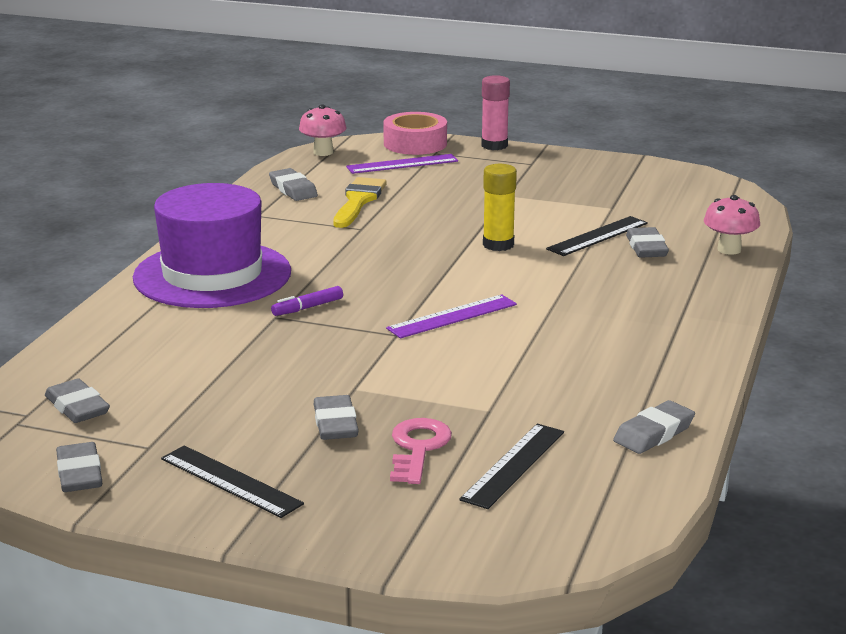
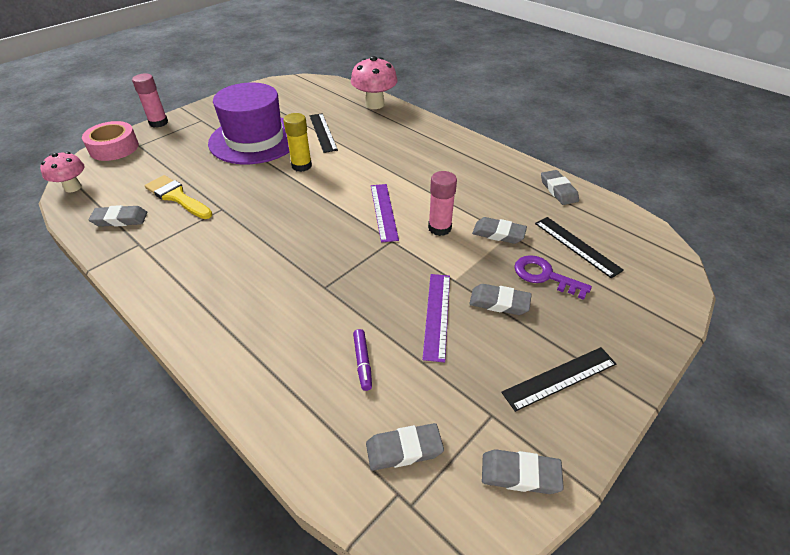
camera: 65 degrees left, 20 degrees up
(212, 275) = (227, 302): purple hat -> purple hat (255, 139)
(308, 308) = (324, 268): purple marker -> purple marker (362, 362)
(402, 164) = (140, 162): purple ruler -> purple ruler (437, 315)
(418, 448) = (544, 276): pink key -> purple key
(454, 359) = (439, 228): none -> pink glue stick
(646, 248) = (351, 124): grey eraser -> grey eraser (498, 233)
(729, 249) = (374, 104): pink mushroom -> pink mushroom, size x1.51

